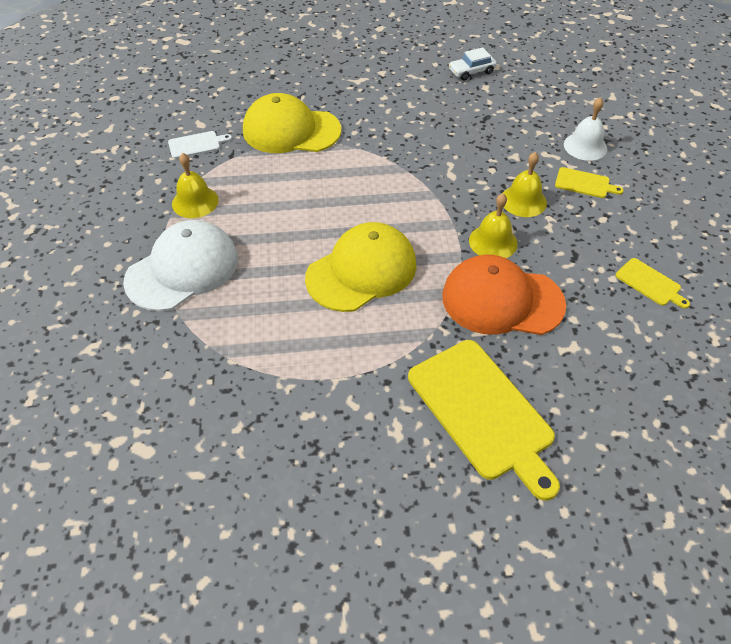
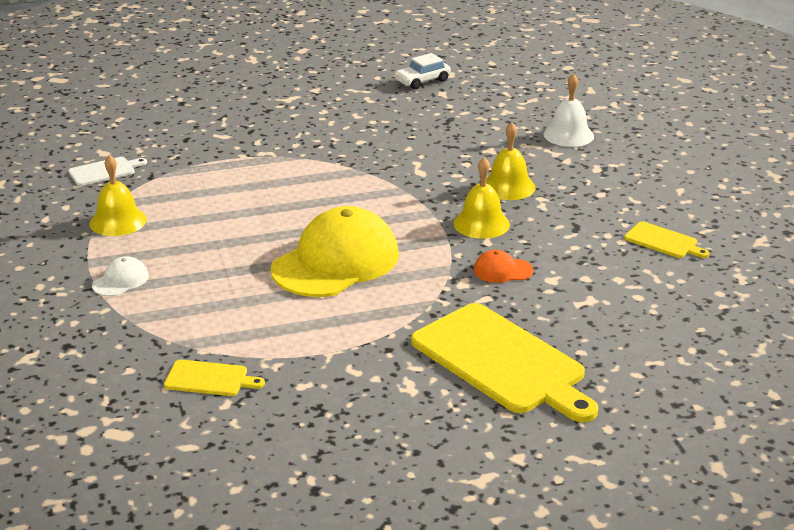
camera: 10 degrees left, 20 degrees down
(183, 269) = (120, 280): white cap -> white cap, size x0.42
(291, 130) = (218, 149): yellow cap -> none
(502, 300) = (502, 270): orange cap -> orange cap, size x0.42
(584, 183) = (574, 166): yellow cutting board -> yellow cutting board (209, 379)

